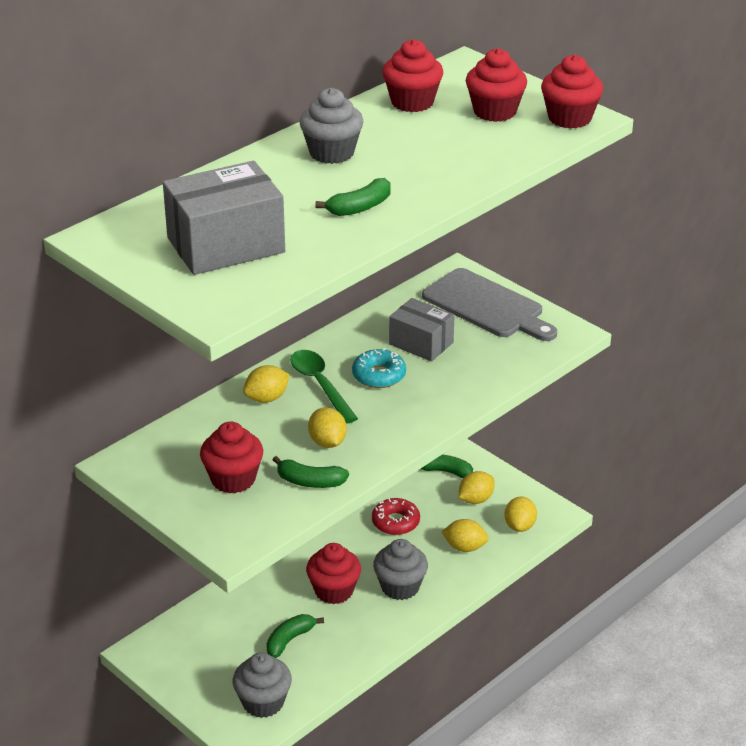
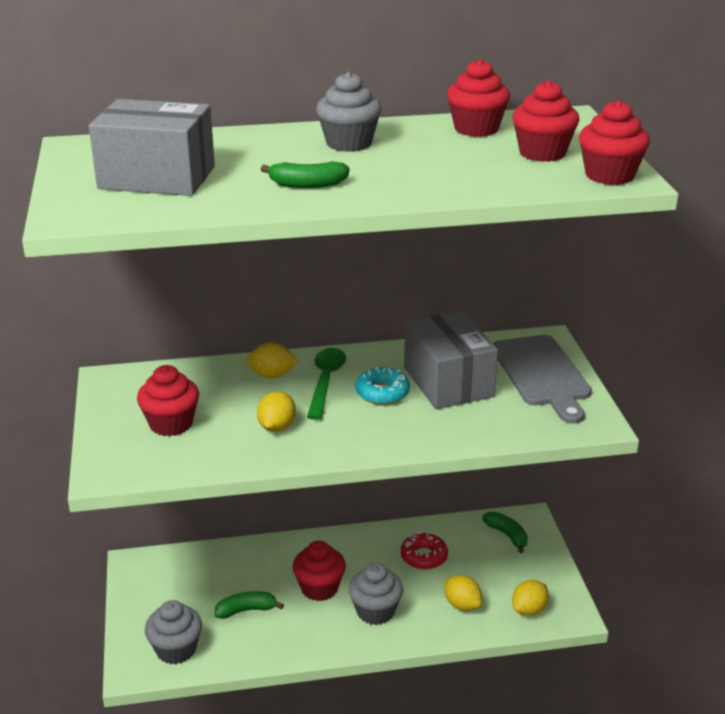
camera: 35 degrees right, 5 degrees down
(310, 481) = (225, 451): green banana -> none
(421, 343) = (448, 382): grey box -> grey box, size x1.56
(475, 499) = (510, 569): yellow lemon -> none

